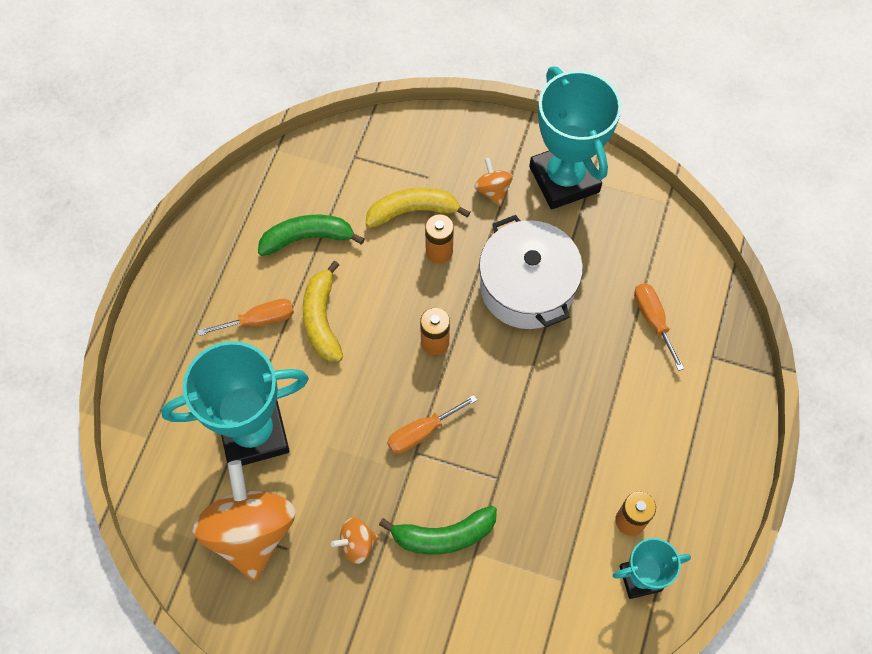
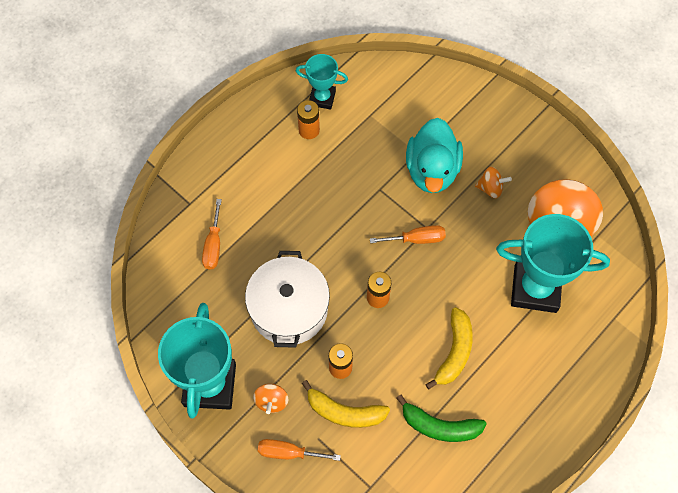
camera: 155 degrees left, 0 degrees up
(259, 320) = (503, 372): orange screwdriver -> orange screwdriver (288, 452)
(443, 535) = (432, 170): green banana -> turquoise duck

